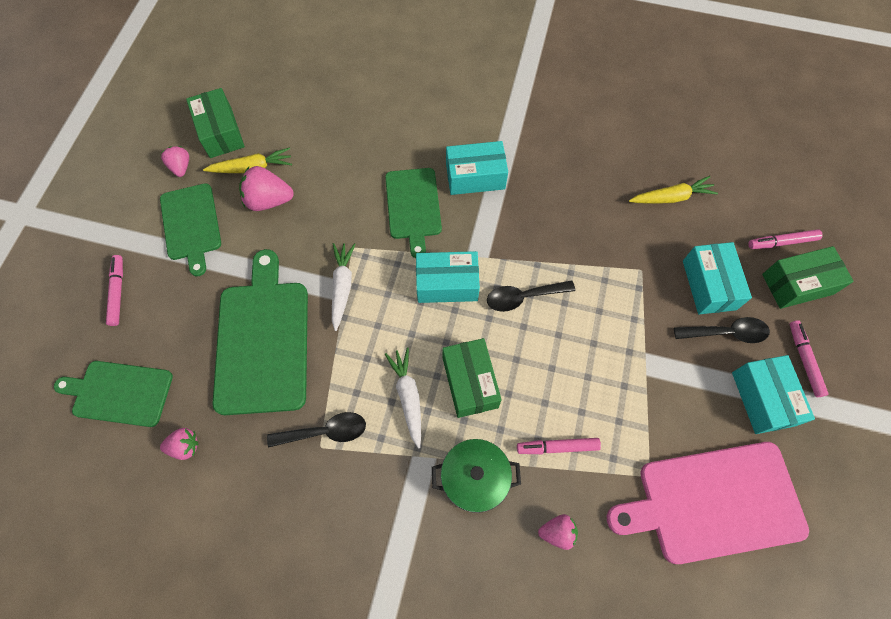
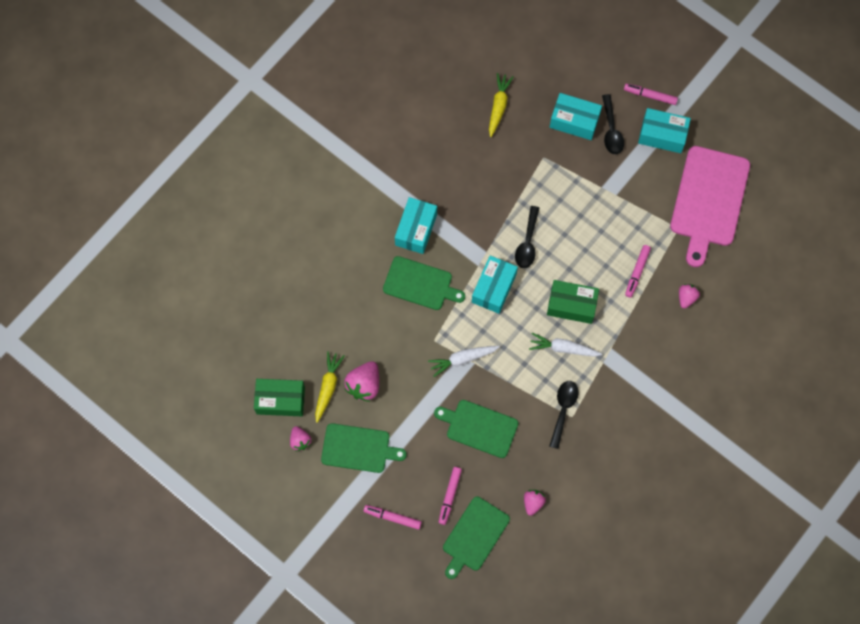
camera: 65 degrees left, 5 degrees up
(181, 167) = (300, 441): pink strawberry -> pink strawberry turned 120 degrees counterclockwise
(263, 340) = (479, 427): green cutting board -> green cutting board, size x0.63
(342, 287) = (462, 359): white carrot -> white carrot turned 45 degrees counterclockwise
(474, 478) = (634, 330): green pot -> none
(726, 333) = (611, 130): black spoon -> black spoon turned 150 degrees clockwise
(782, 242) = (566, 57): pink marker -> pink marker (449, 496)
(797, 284) = (599, 67): green box -> none

